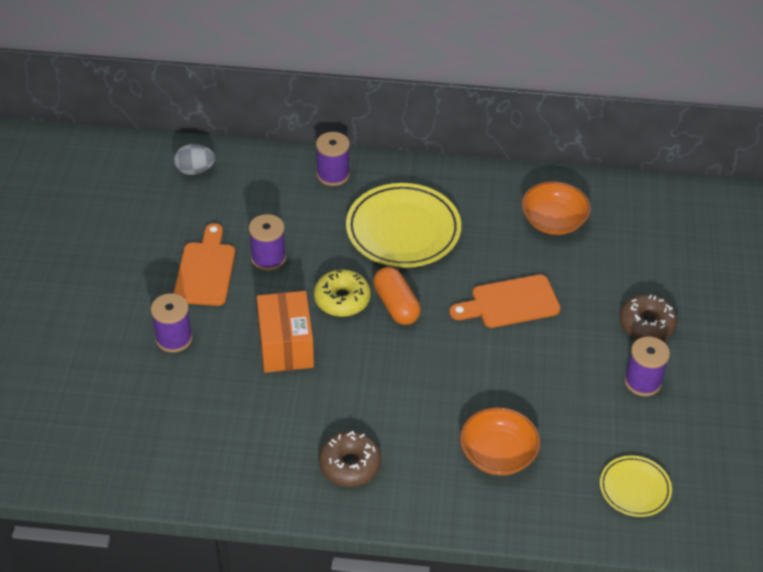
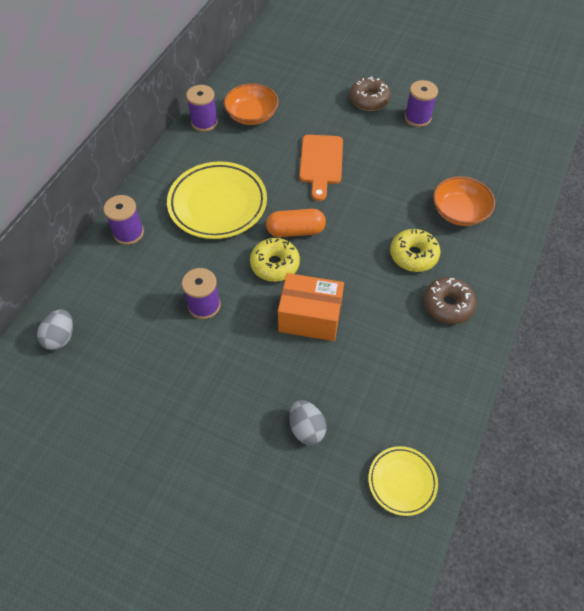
camera: 70 degrees left, 10 degrees up
(158, 374) = (306, 428): none -> grey egg
(174, 338) = (269, 405): purple spool -> purple spool (204, 122)
(205, 270) = (195, 359): orange cutting board -> none
(408, 420) = (413, 255): none -> yellow donut
(634, 489) = (505, 150): yellow plate -> yellow plate (402, 481)

